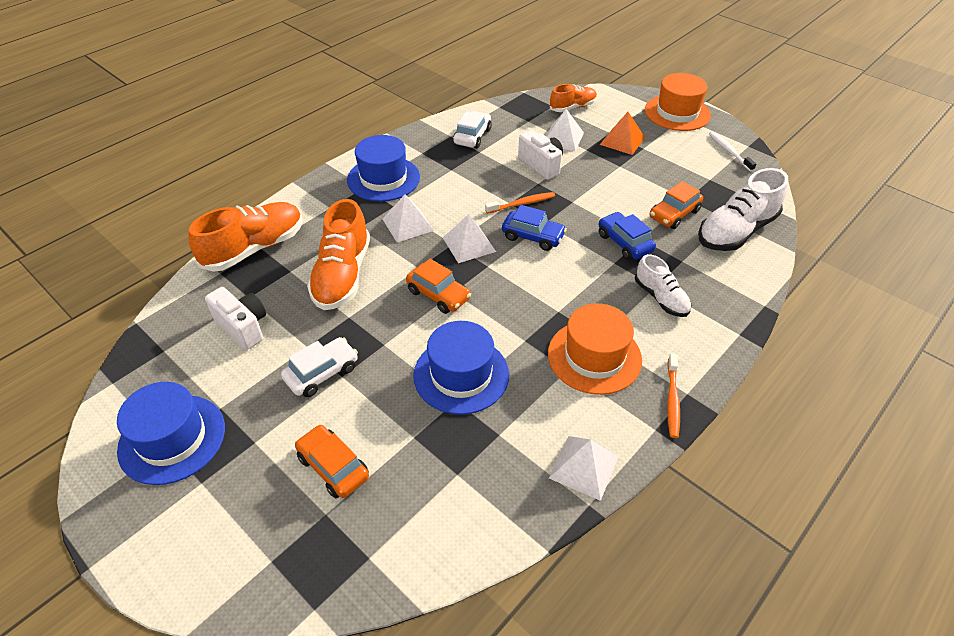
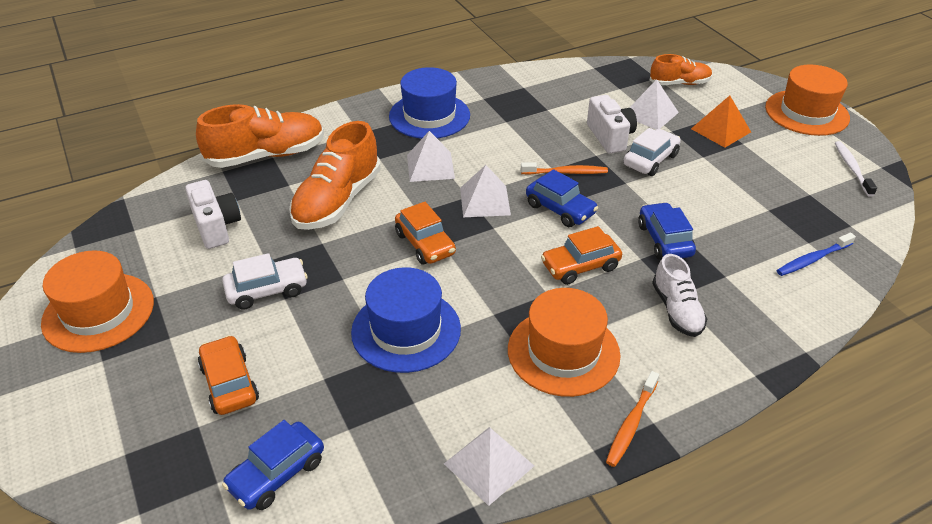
camera: 20 degrees right, 5 degrees down
(172, 438) = (98, 312): blue hat -> orange hat
(417, 532) = (277, 473): none -> blue car
(472, 136) = (547, 92): white car -> white car (650, 160)
(674, 214) = (742, 223): orange car -> orange car (580, 266)
(736, 231) = (812, 259): white shoe -> blue toothbrush

